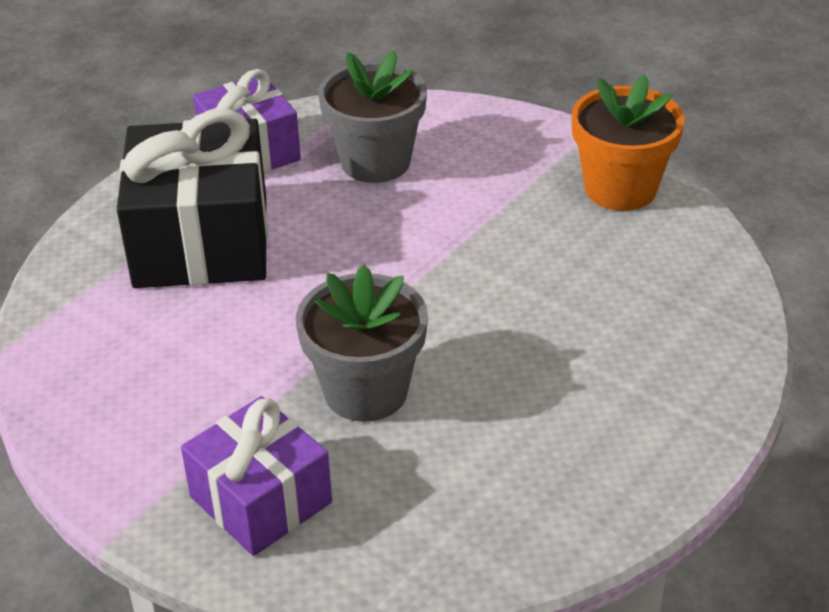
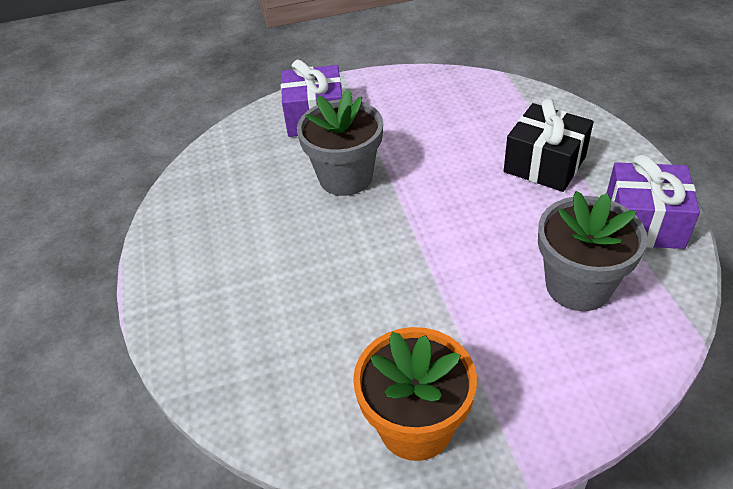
camera: 130 degrees right, 5 degrees up
(201, 241) = (544, 164): black gift -> black gift, size x0.64

